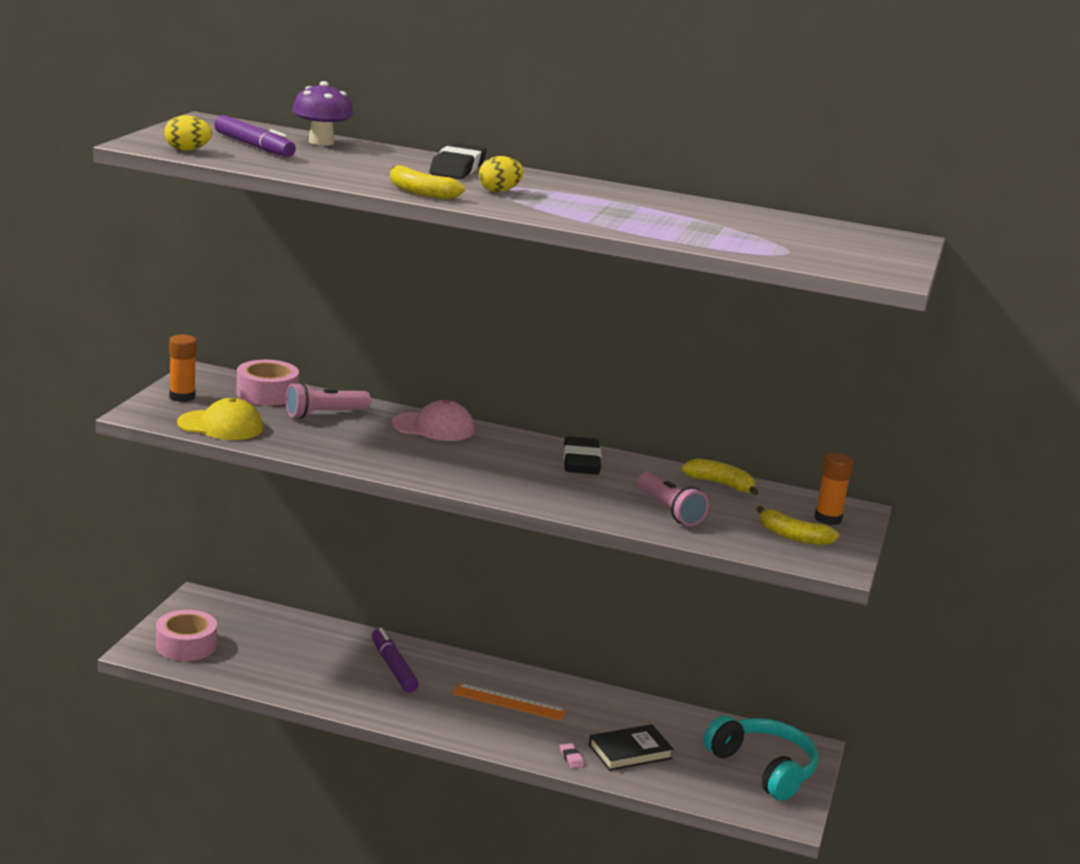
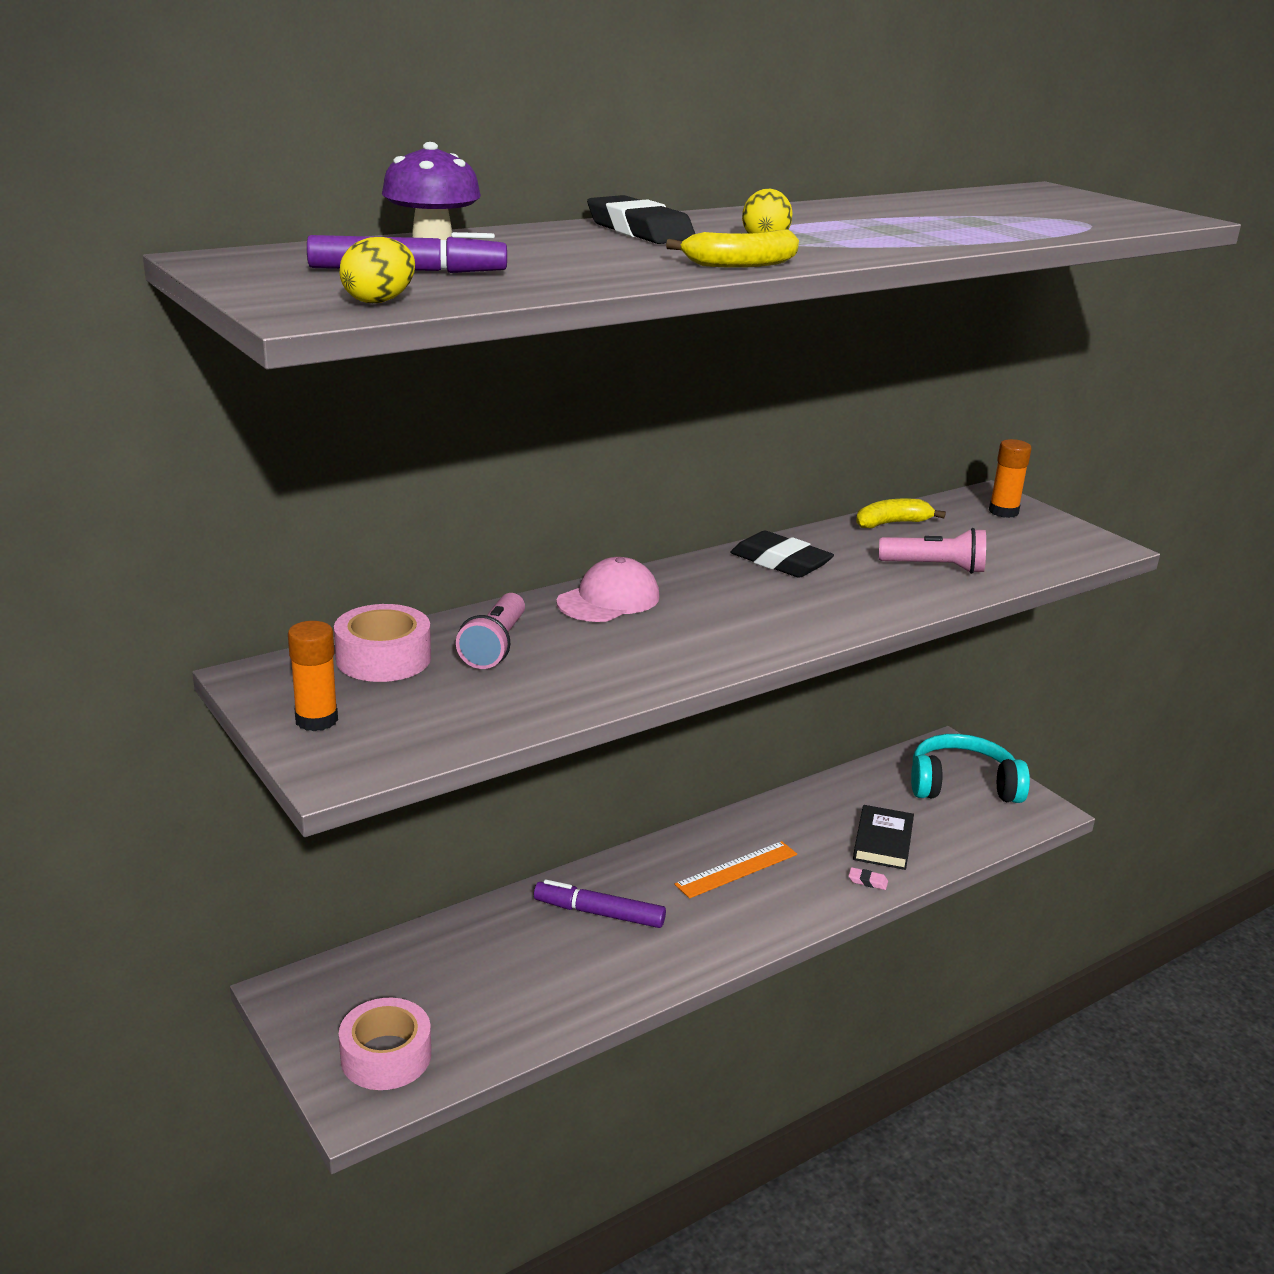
camera: 50 degrees left, 5 degrees up
(220, 426) = (448, 726): yellow cap -> none
(793, 536) = (1032, 539): yellow banana -> none

